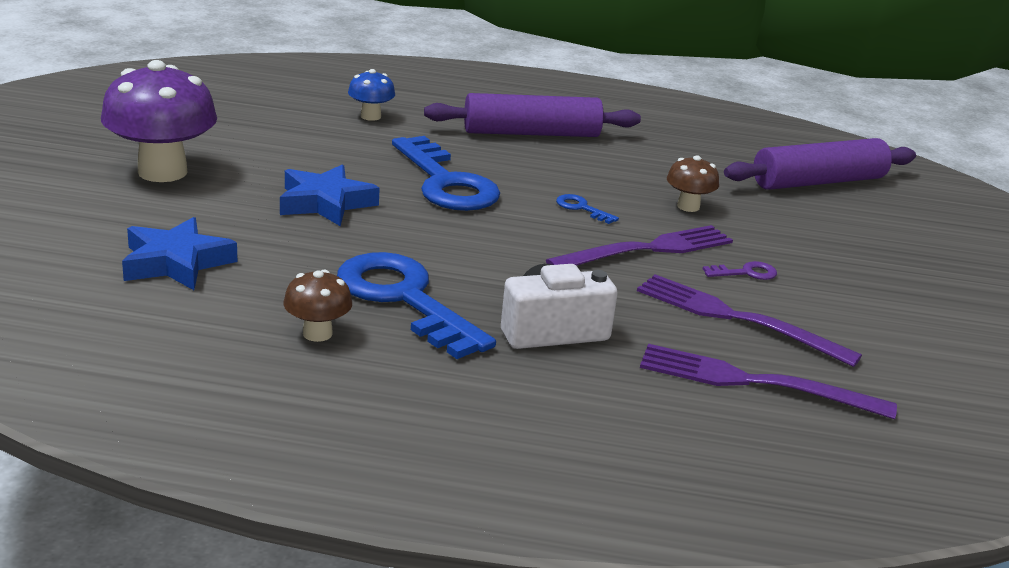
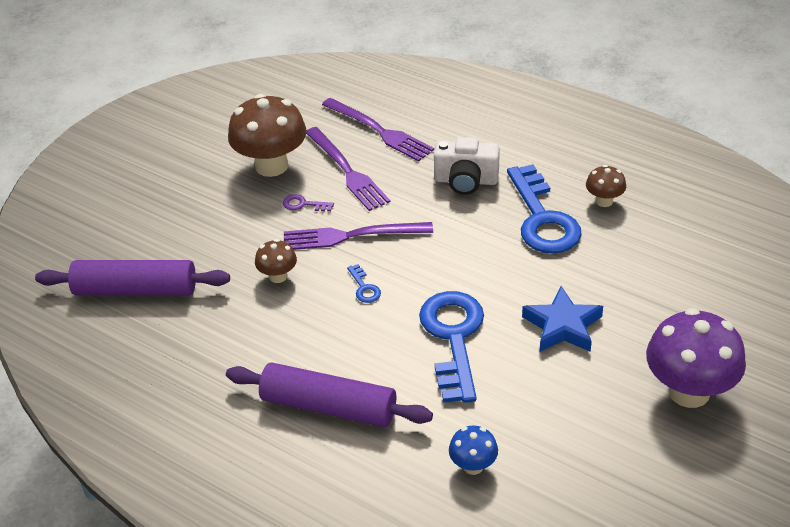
camera: 150 degrees left, 15 degrees up
(176, 263) = (683, 275): blue star -> none
(847, 310) = (271, 166): none -> brown mushroom

